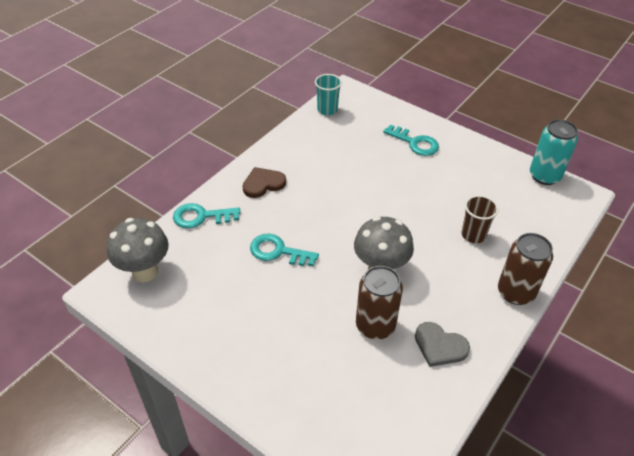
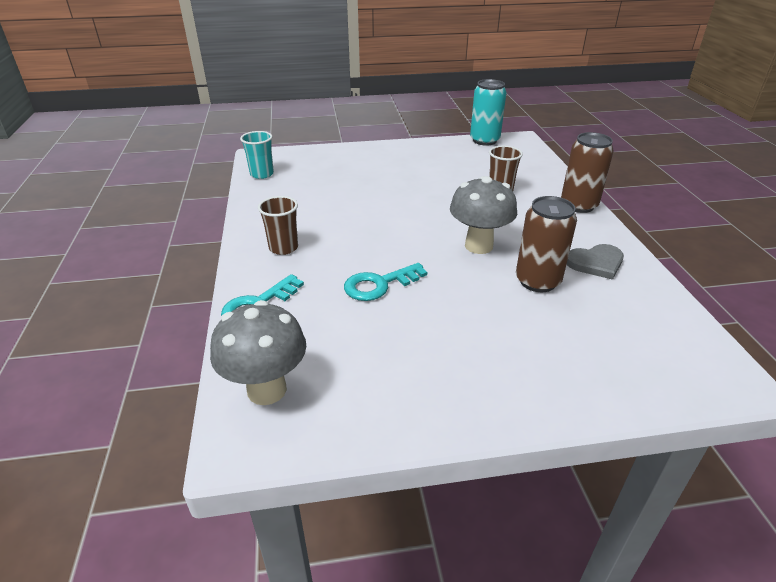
camera: 45 degrees left, 10 degrees down
(263, 184) = (283, 248): brown heart -> brown cup
(415, 143) = (370, 162): turquoise key -> none

